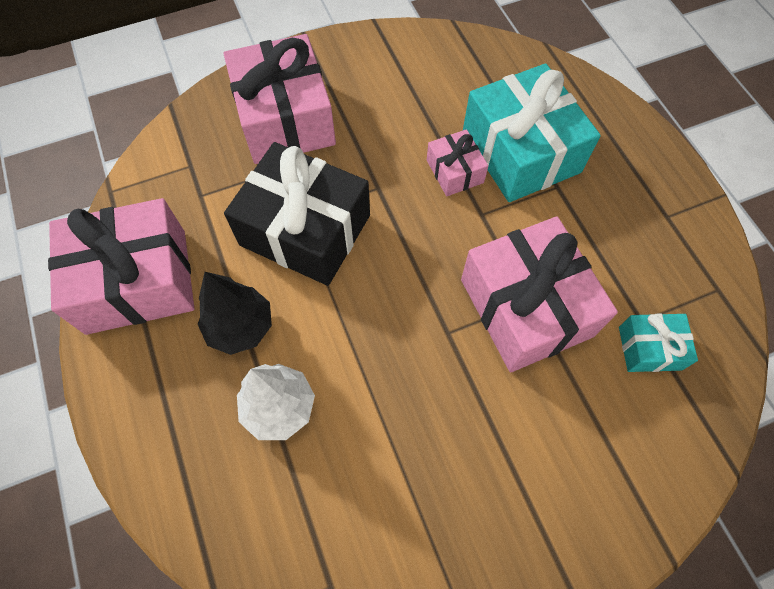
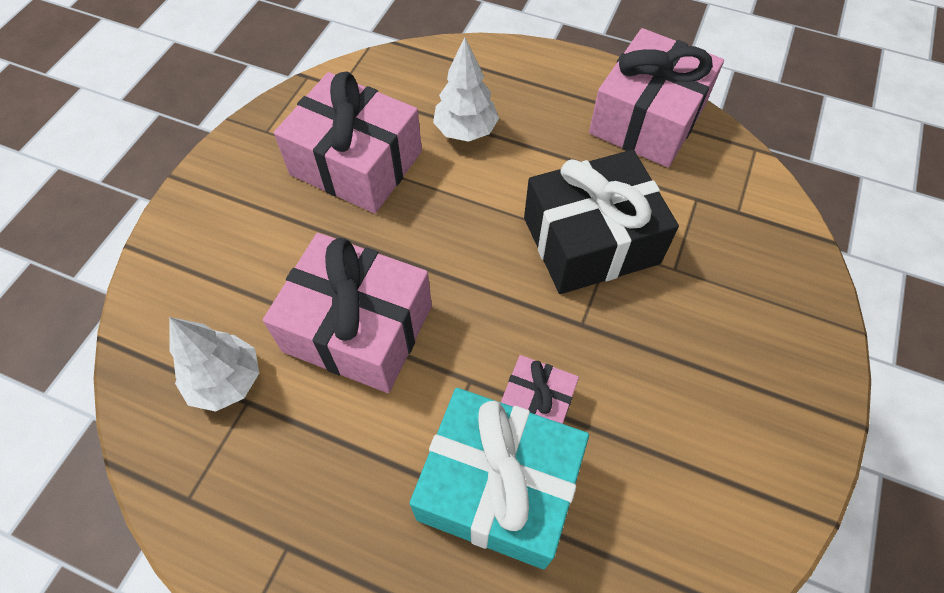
camera: 135 degrees right, 5 degrees down
(240, 327) = (547, 149): black tree -> none
(285, 119) = (736, 315): pink gift -> pink gift (356, 163)
(649, 348) = (226, 381): turquoise gift -> white tree

